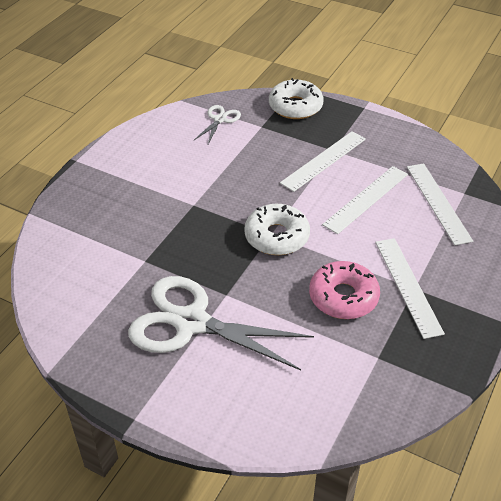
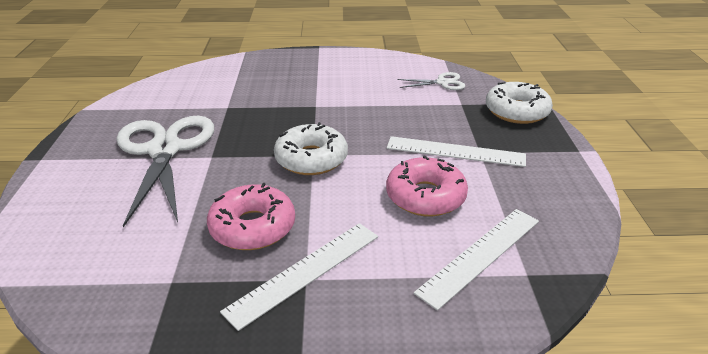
camera: 60 degrees right, 10 degrees down
(366, 199) = (425, 196): white ruler -> pink donut

